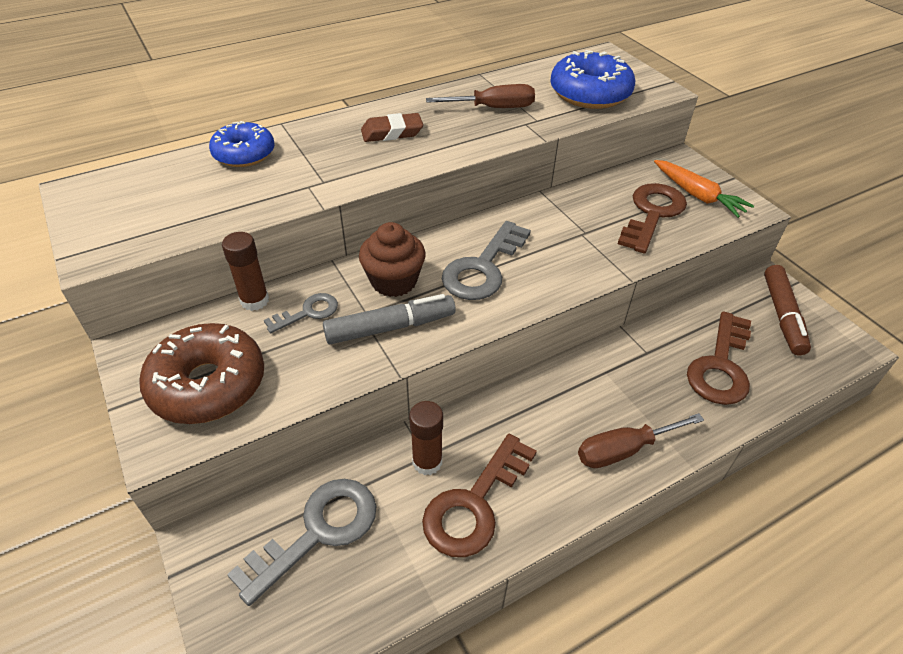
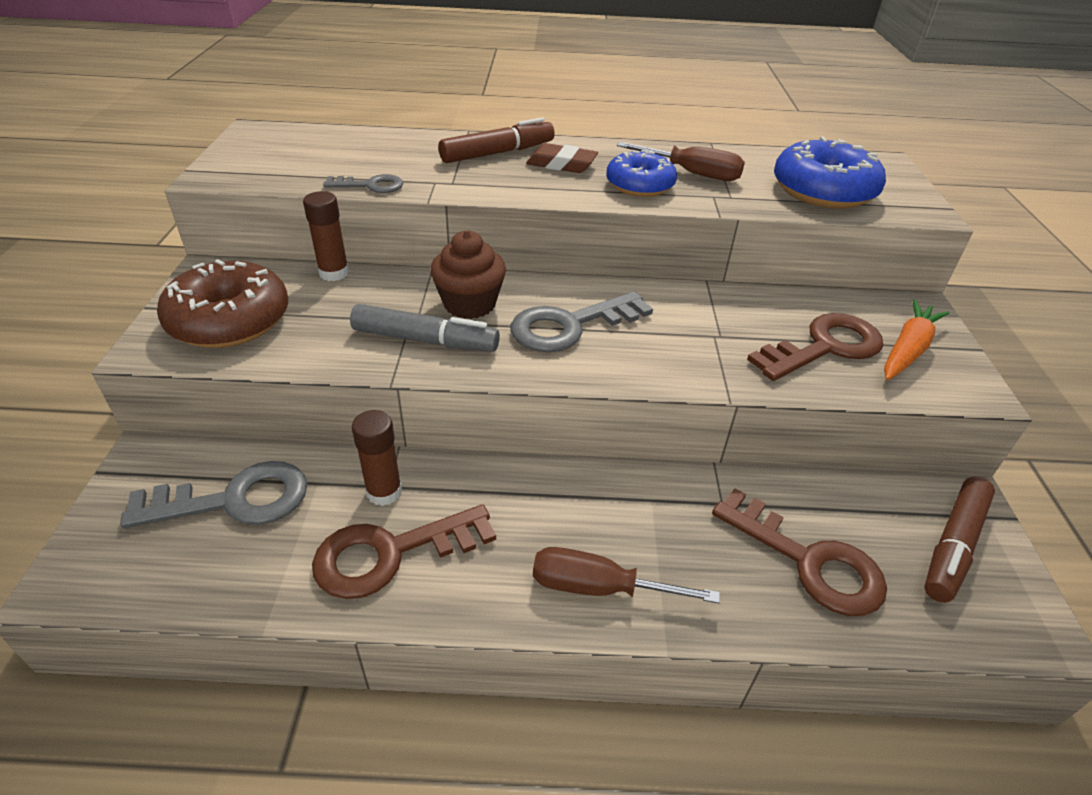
camera: 30 degrees right, 5 degrees down
(244, 154) = (409, 143): blue donut -> blue donut (639, 185)
(308, 312) = (366, 299): grey key -> grey key (370, 185)
(330, 139) = (498, 153): none -> brown marker
(697, 195) = (907, 349): orange carrot -> orange carrot turned 135 degrees counterclockwise
(720, 366) = (808, 561): brown key -> brown key turned 105 degrees counterclockwise

